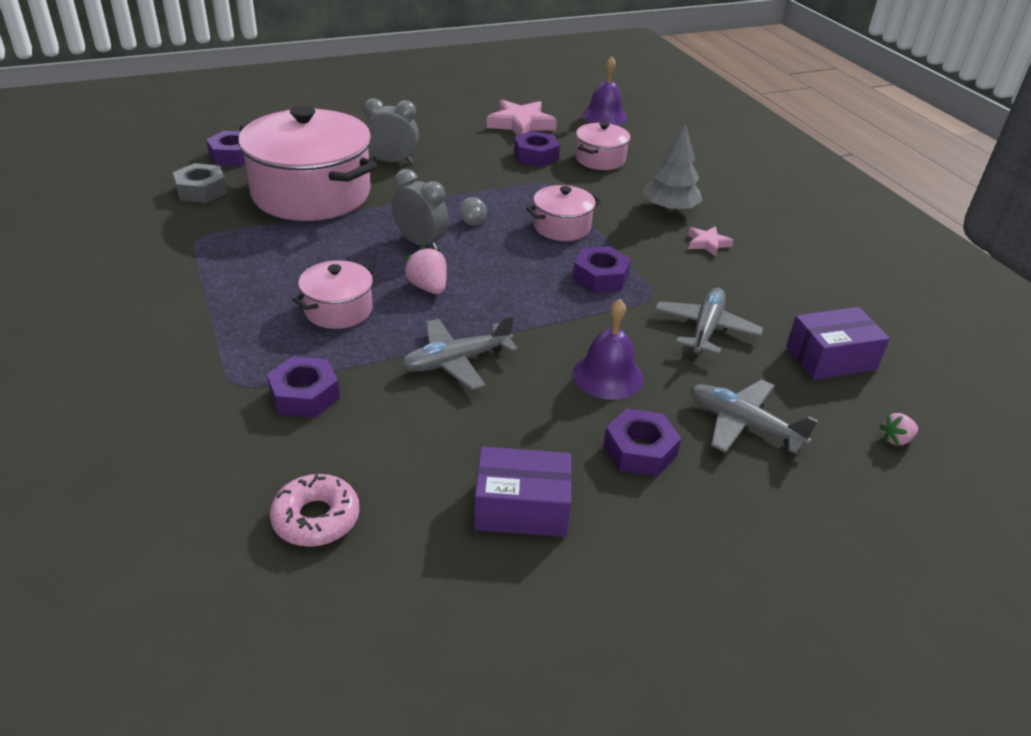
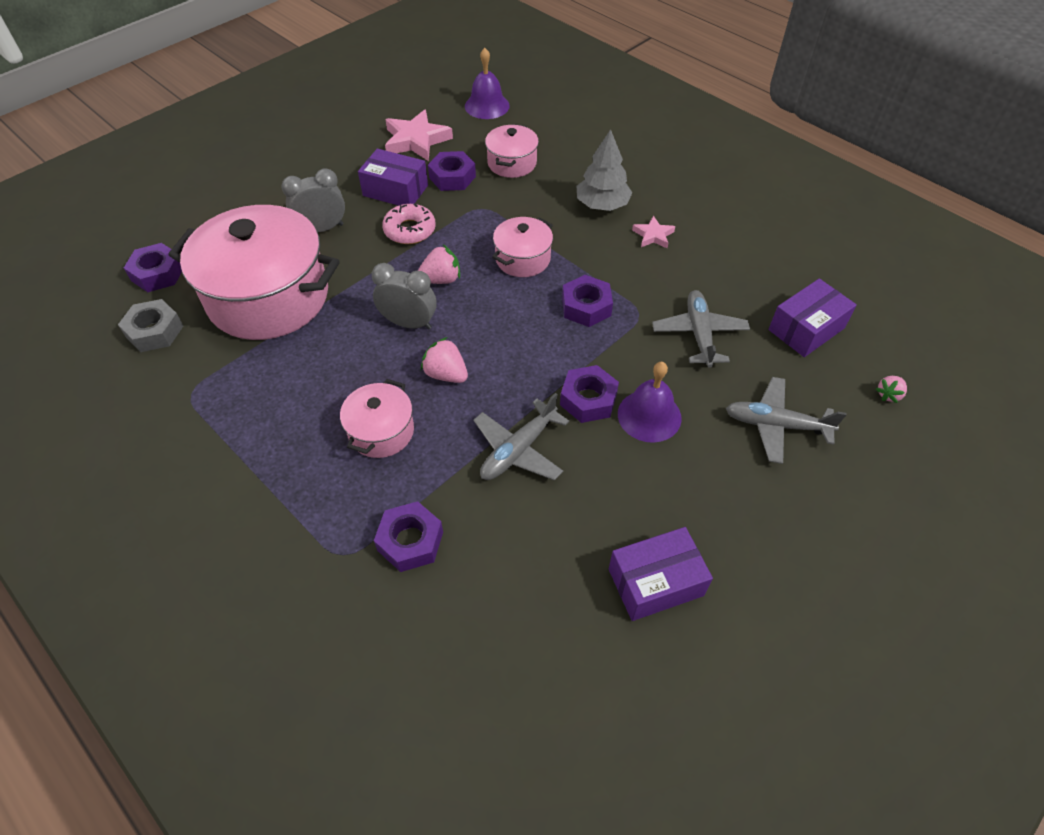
camera: 20 degrees left, 15 degrees up
(316, 518) = (500, 667): pink donut -> pink donut (410, 230)
(473, 221) = (441, 280): grey spinning top -> pink strawberry
(476, 152) = (395, 190): none -> purple box
(640, 450) = (713, 484): purple nut -> purple nut (588, 399)

